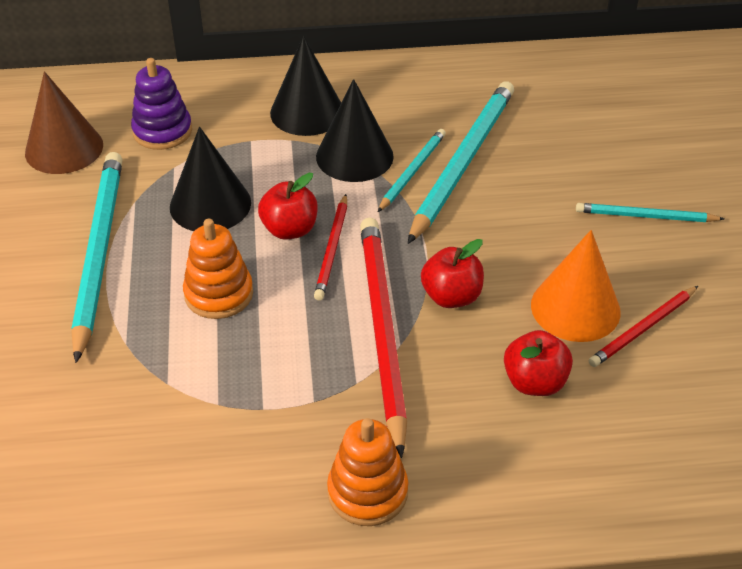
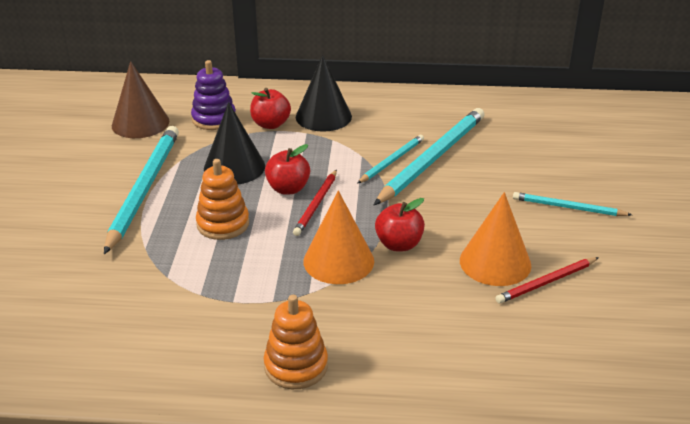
camera: 10 degrees right, 10 degrees down
(354, 156) = (351, 147): black cone -> none
(382, 330) = (338, 261): red pencil -> orange cone
(534, 382) = (448, 308): red apple -> red apple (270, 124)

